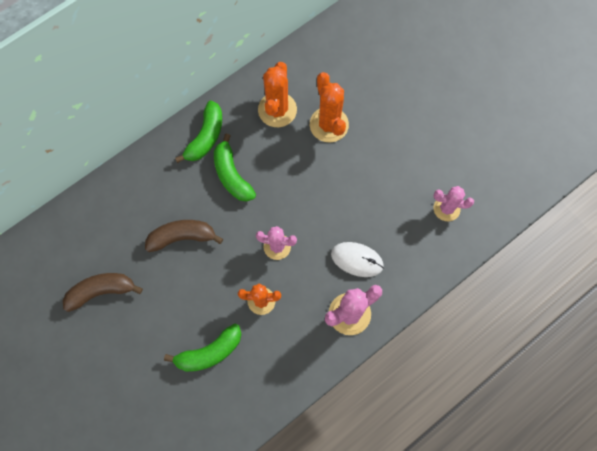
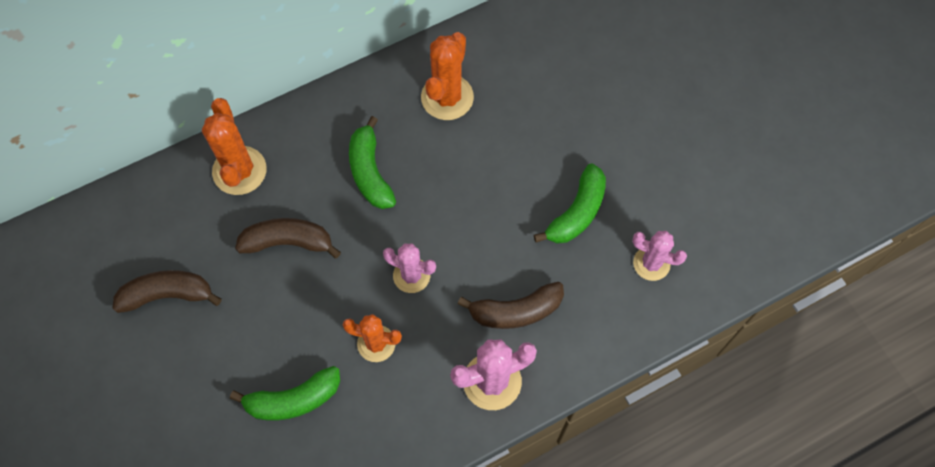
camera: 10 degrees right, 5 degrees down
(205, 137) = (345, 117): green banana -> green banana (577, 212)
(329, 124) = (512, 127): orange cactus -> orange cactus (239, 171)
(357, 260) = (516, 311): white mouse -> brown banana

